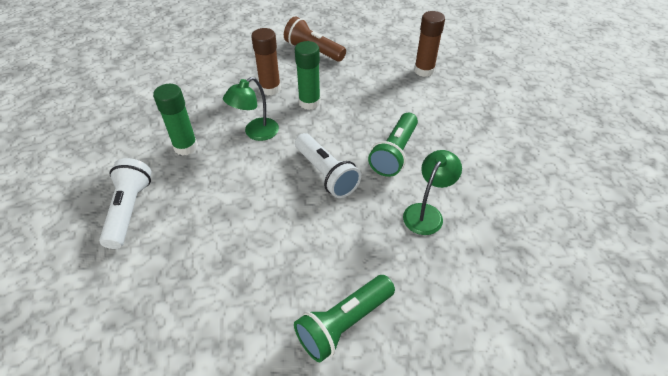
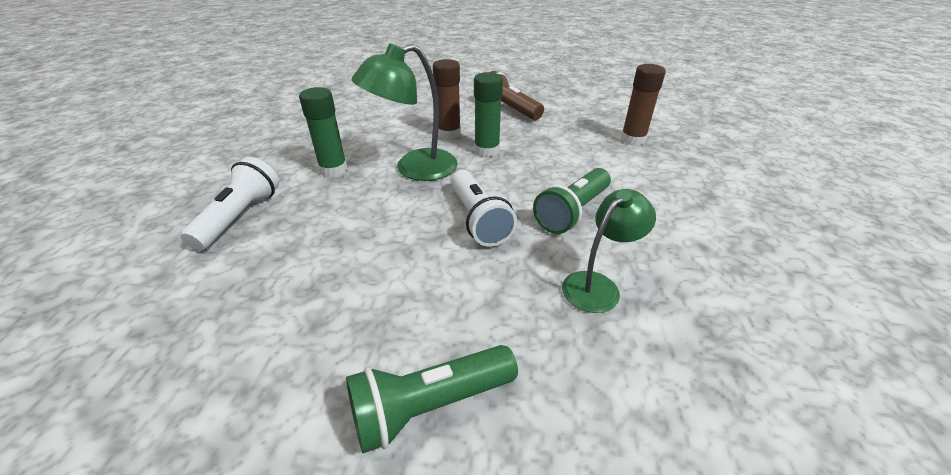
camera: 15 degrees right, 10 degrees down
(256, 133) = (414, 169): green lamp -> green lamp, size x1.54

